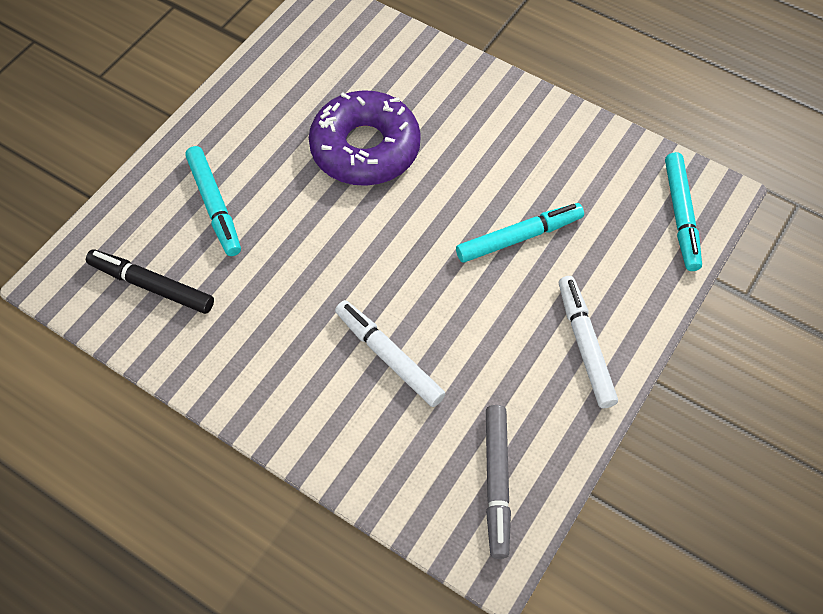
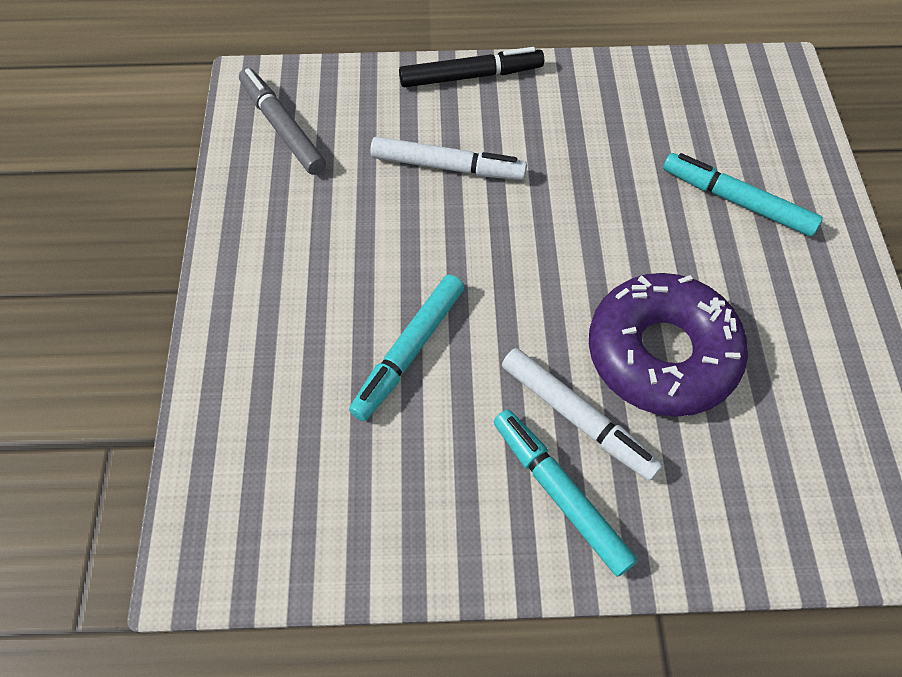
camera: 145 degrees right, 0 degrees up
(151, 286) = (703, 108): black marker -> black marker (471, 76)
(585, 345) = (268, 278): white marker -> white marker (577, 418)
(681, 216) = (231, 499): turquoise marker -> turquoise marker (560, 494)

